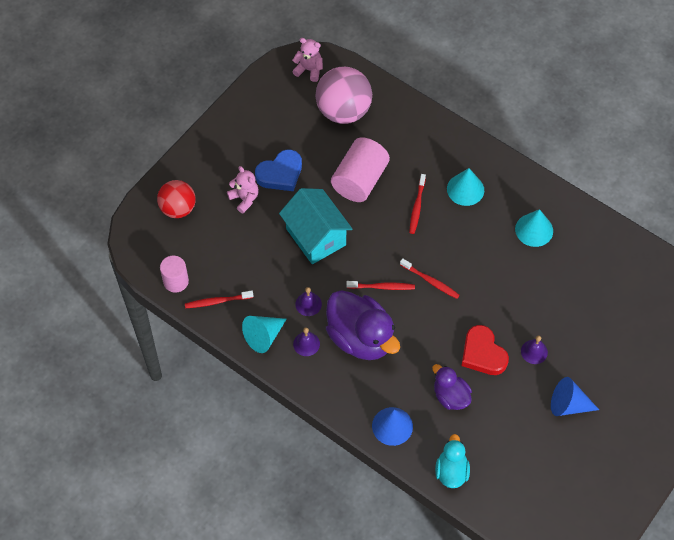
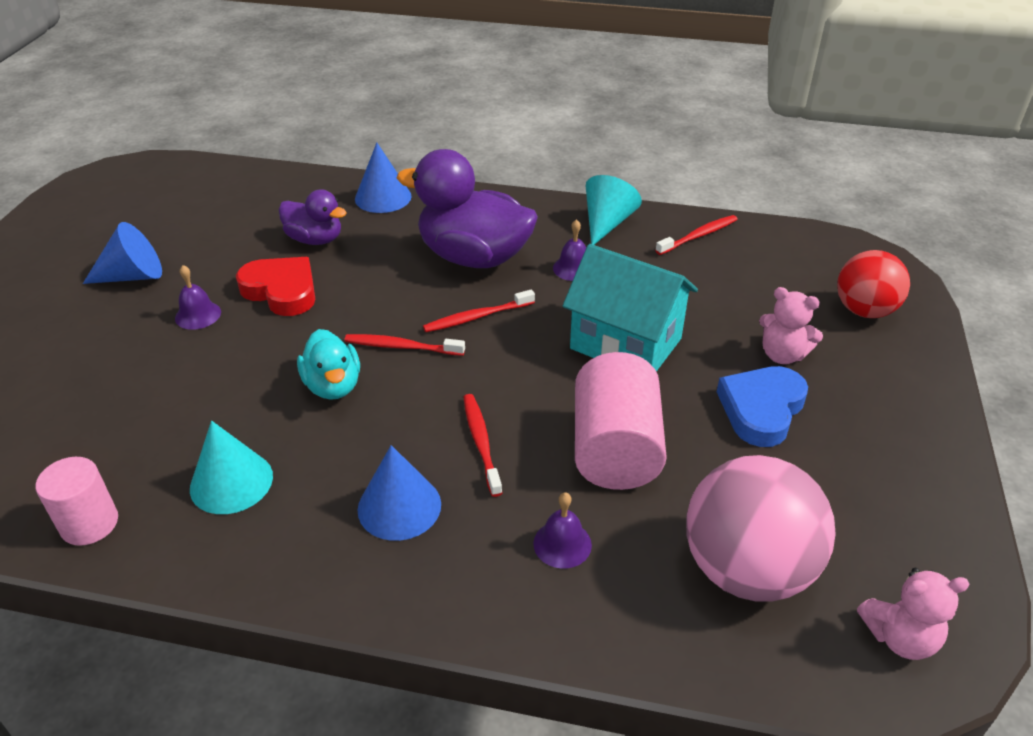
camera: 155 degrees right, 20 degrees down
(176, 281) = (773, 238): pink cylinder -> pink cylinder (89, 523)
(306, 344) = (545, 232): purple bell -> purple bell (562, 544)
(451, 471) = (289, 184): turquoise duck -> turquoise duck (333, 386)
(465, 189) = (399, 506): turquoise cone -> blue cone

